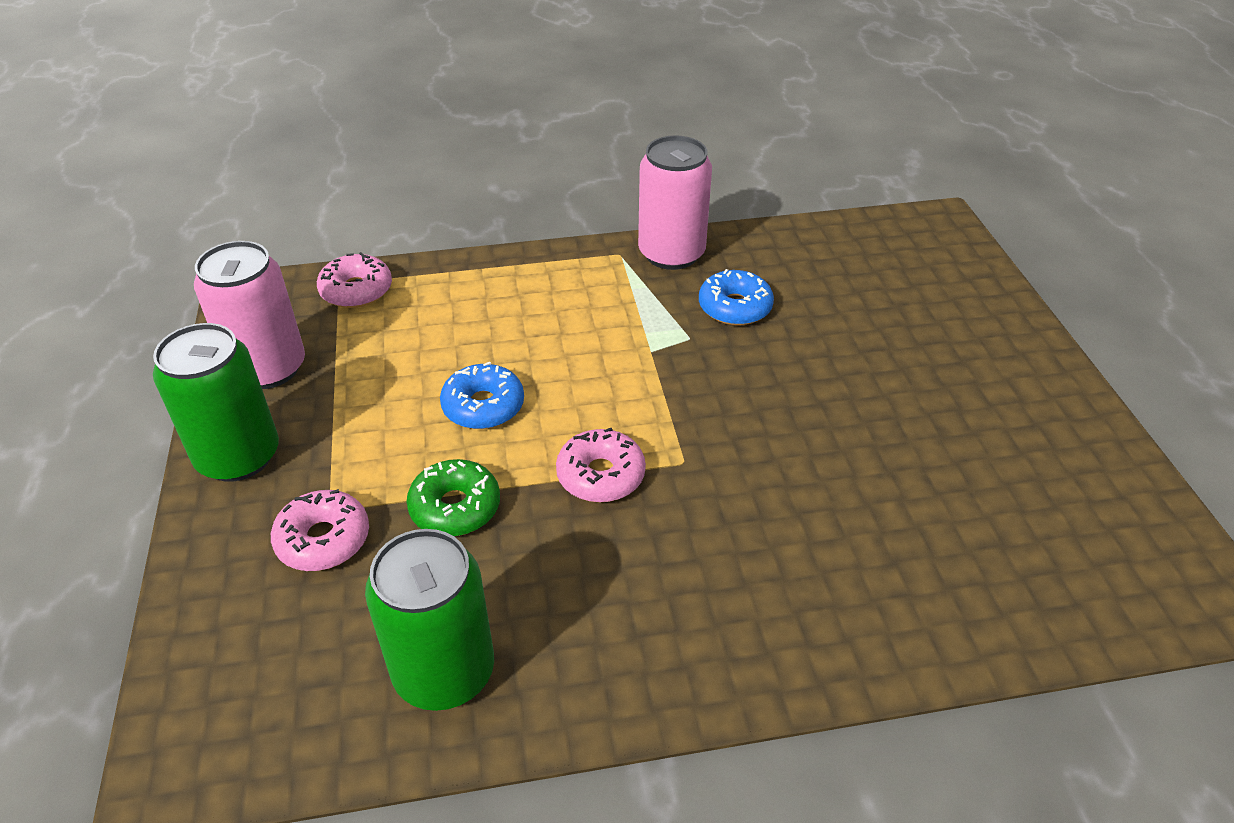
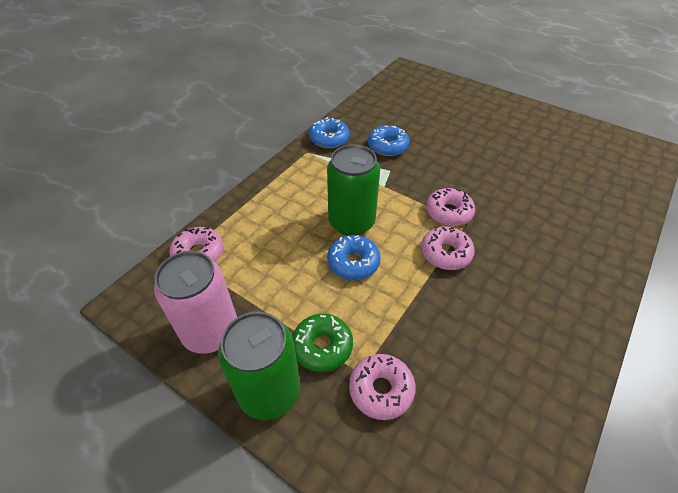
camera: 45 degrees left, 5 degrees up
(444, 671) = (522, 393): green can -> green can (351, 222)
(455, 507) = (413, 318): green donut -> green donut (322, 346)
(671, 254) = (329, 139): pink can -> blue donut
(683, 435) = (448, 212): none -> pink donut

